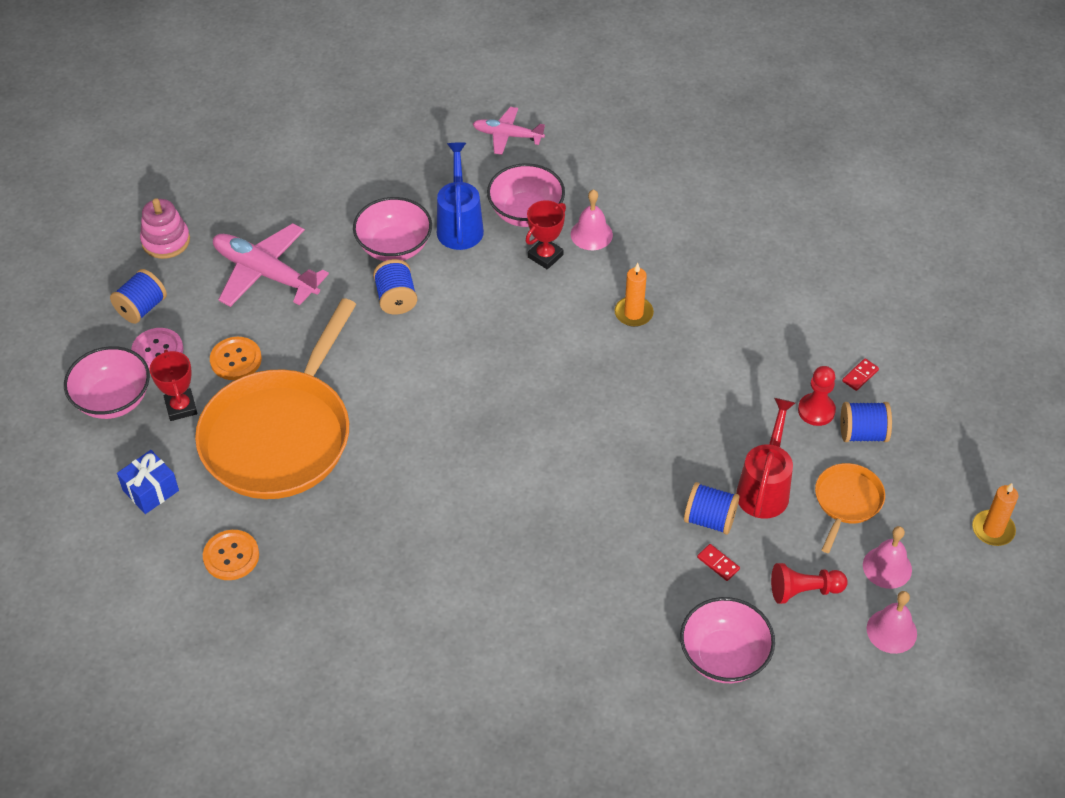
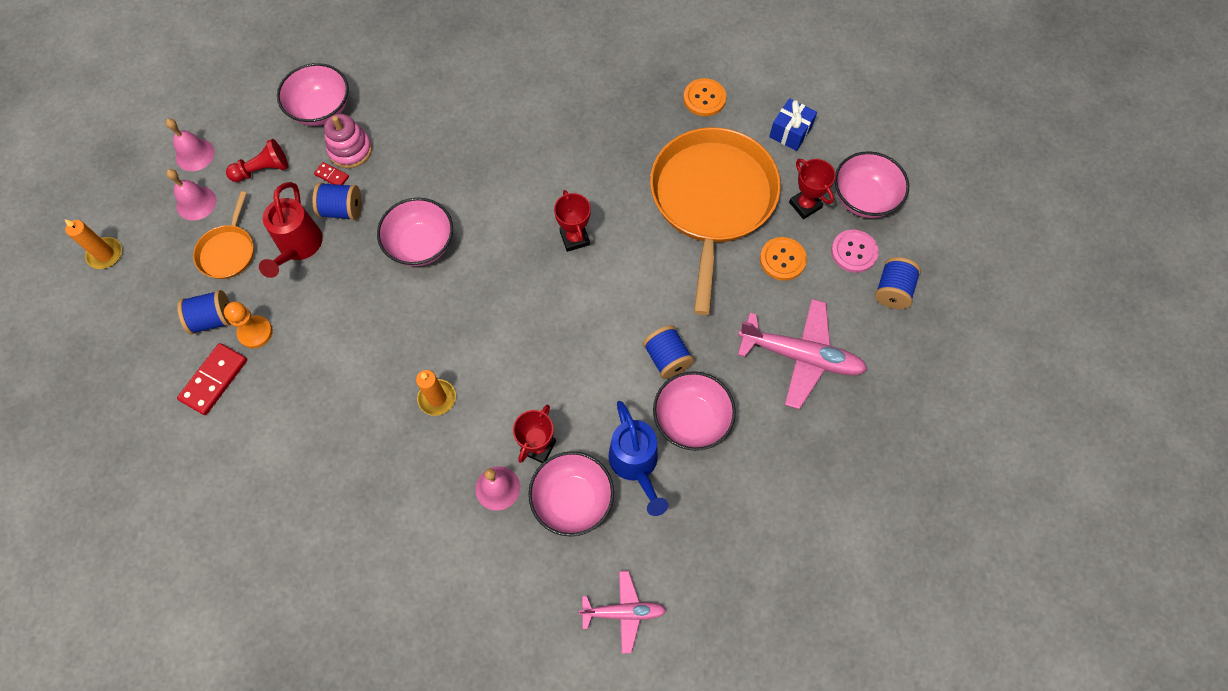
camera: 165 degrees right, 15 degrees up
(166, 241) = (913, 370): pink stacking toy -> pink stacking toy (350, 150)
(449, 429) = (574, 238): none -> red trophy
(623, 460) = (421, 245): none -> pink bowl
(816, 410) = (255, 332): red pawn -> orange pawn
(860, 376) = (214, 380): red domino -> red domino, size x1.94

